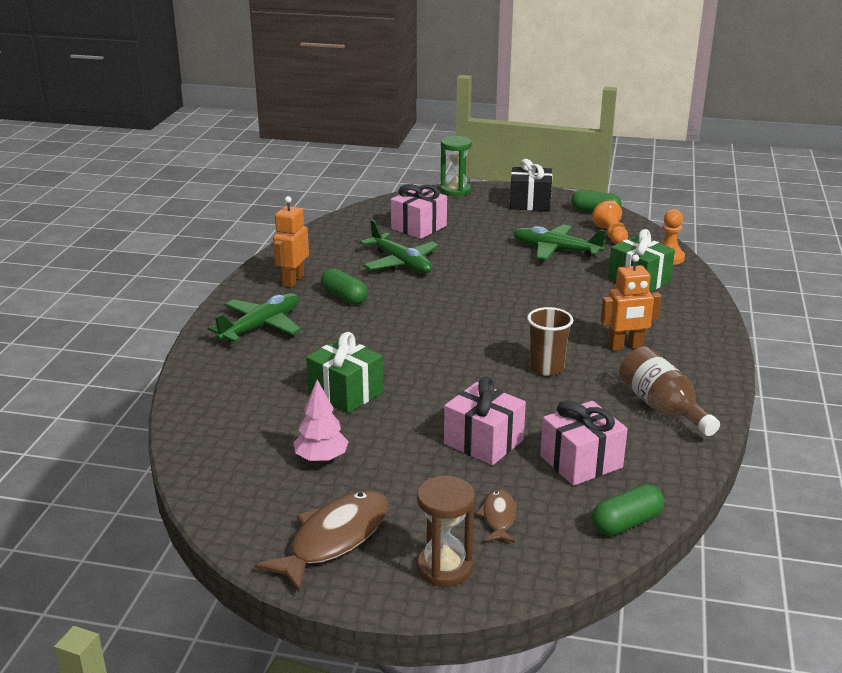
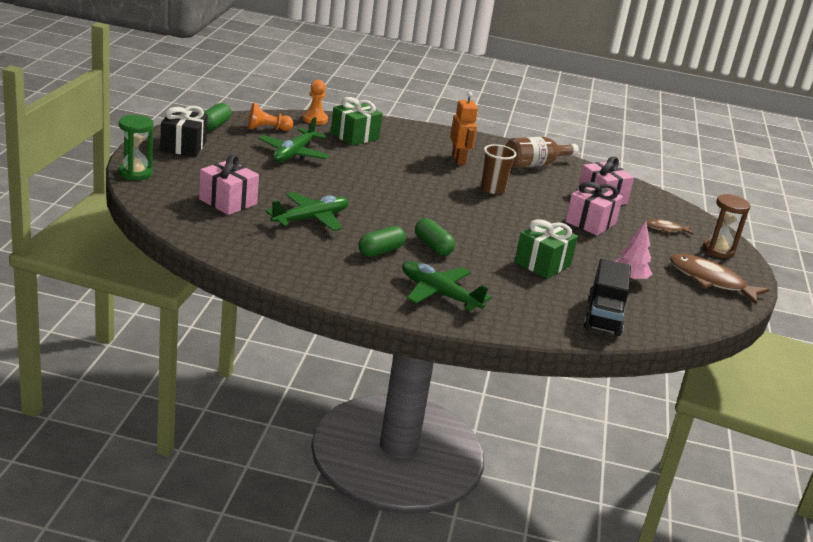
camera: 95 degrees left, 0 degrees up
(223, 427) = (603, 316): none -> black truck
(293, 280) = (344, 273): orange robot -> none
(626, 523) = (655, 196): green capsule -> green capsule (433, 246)

